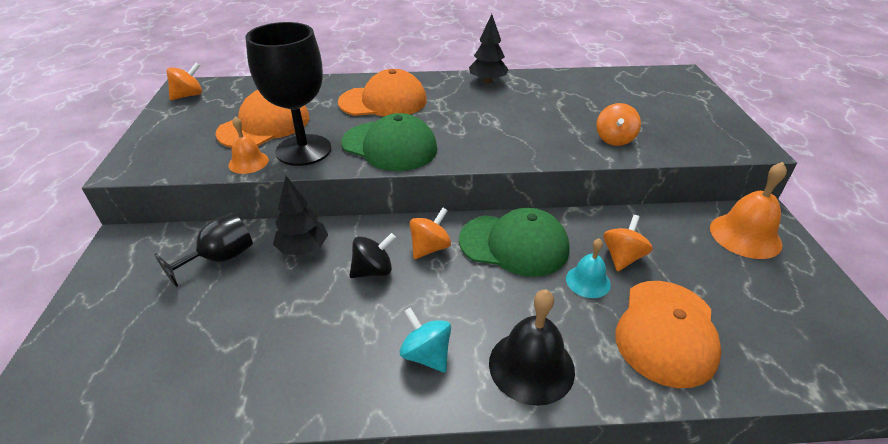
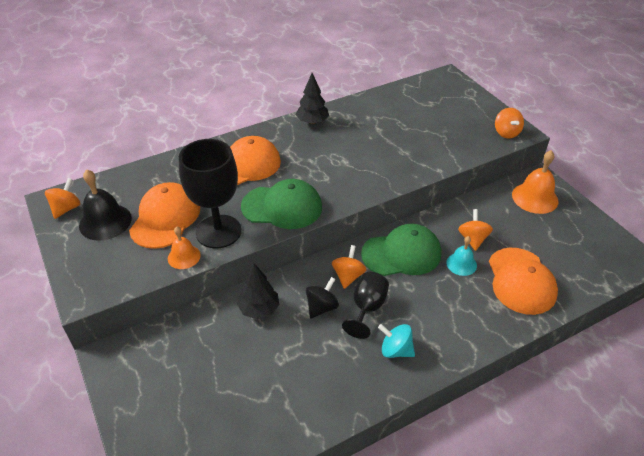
camera: 25 degrees left, 5 degrees up
(220, 258) = (202, 340): black goblet -> black goblet (367, 308)
(531, 366) = (460, 332): black bell -> black bell (105, 221)
(614, 139) = (433, 152): orange spinning top -> orange spinning top (506, 133)

